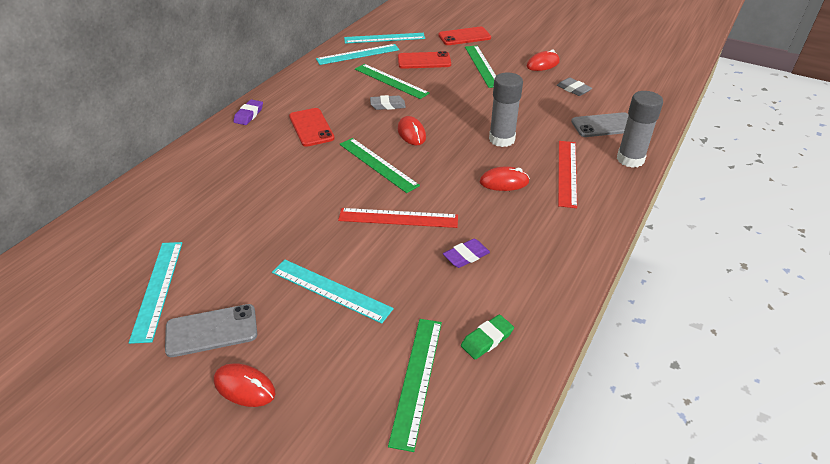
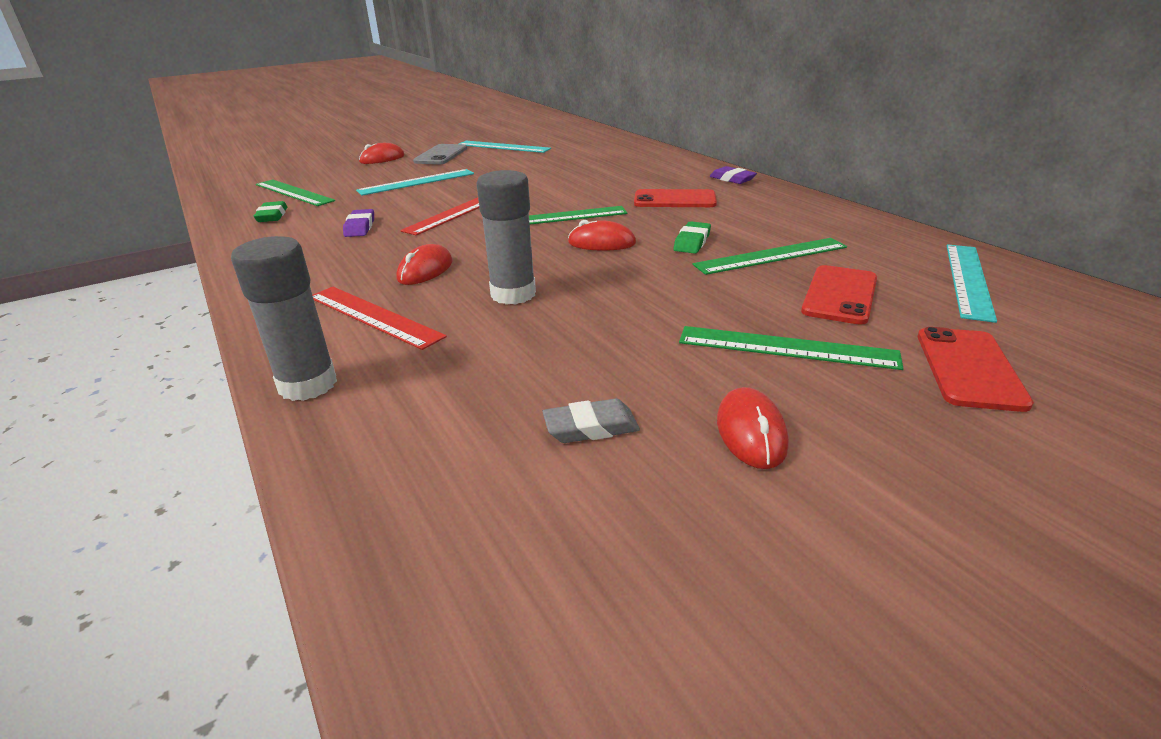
camera: 120 degrees right, 10 degrees down
(358, 54) = (891, 249): turquoise ruler -> none
(387, 105) = (692, 242): grey eraser -> green eraser
(604, 125) = (424, 404): grey phone -> none

